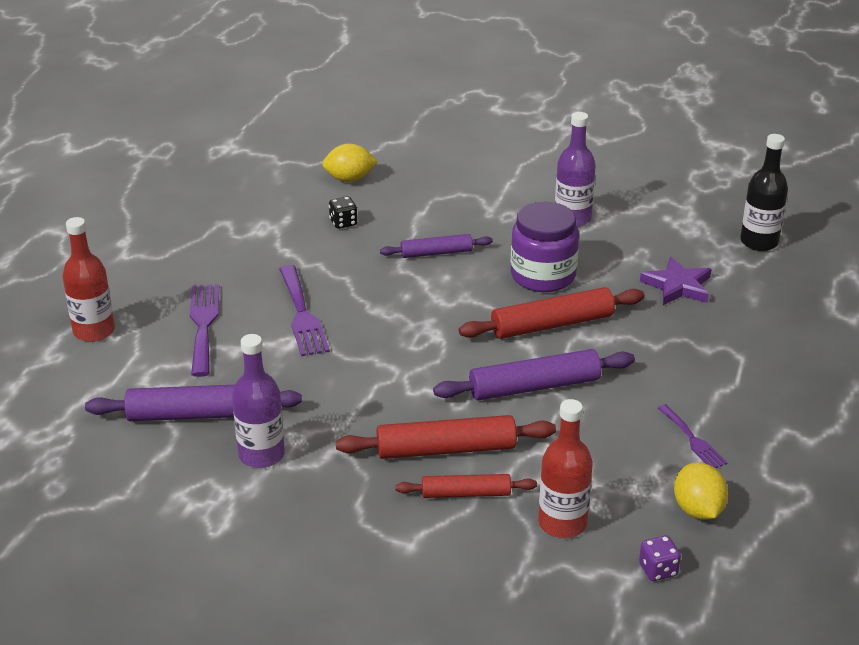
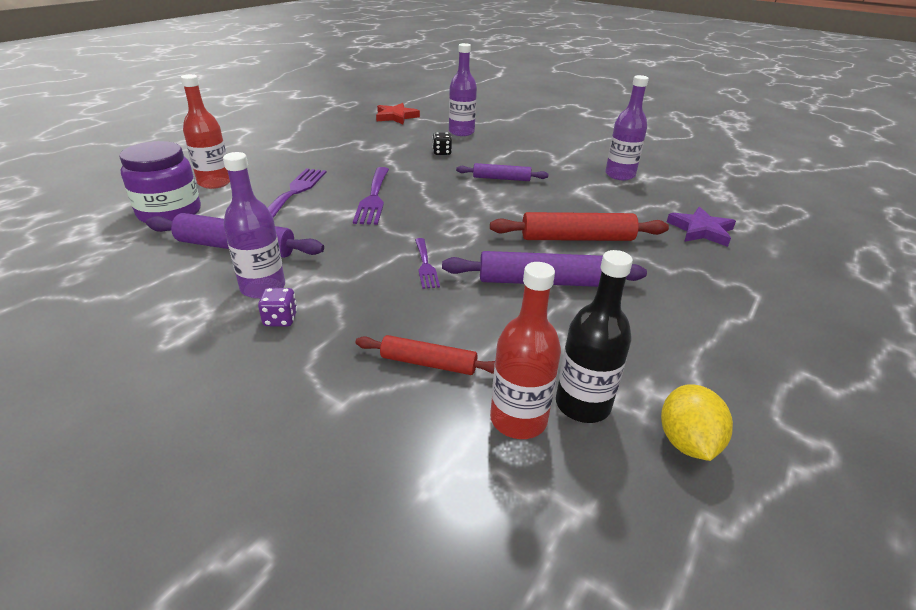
camera: 15 degrees right, 0 degrees up
(245, 165) = (396, 117): none -> red star
(350, 179) = (461, 132): yellow lemon -> purple bottle
(446, 449) = (431, 317): red rolling pin -> none
(543, 276) = (582, 205): purple jar -> purple jar (169, 213)
(658, 570) = (619, 510): purple dice -> purple dice (280, 319)
(693, 440) = (694, 361): purple fork -> purple fork (425, 265)
(759, 242) = (781, 212): black bottle -> black bottle (582, 404)

